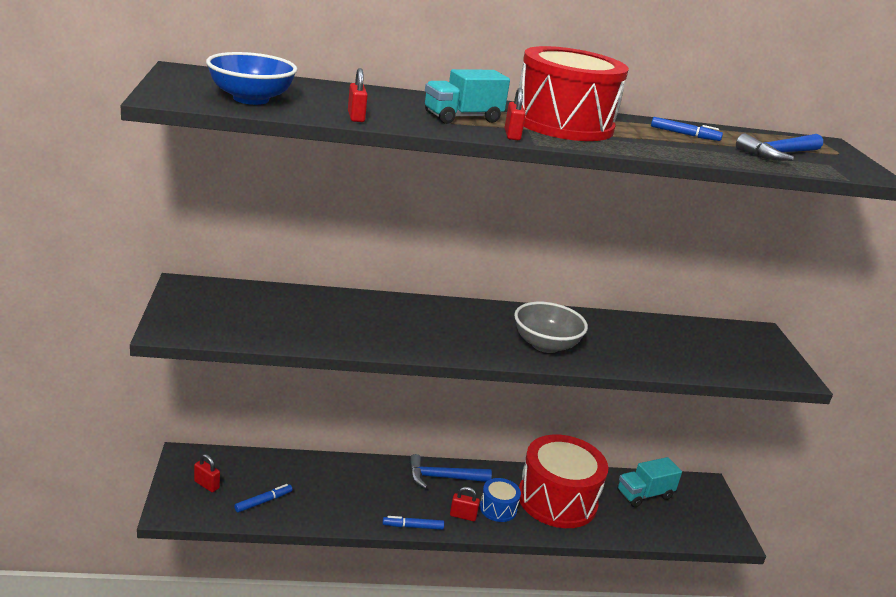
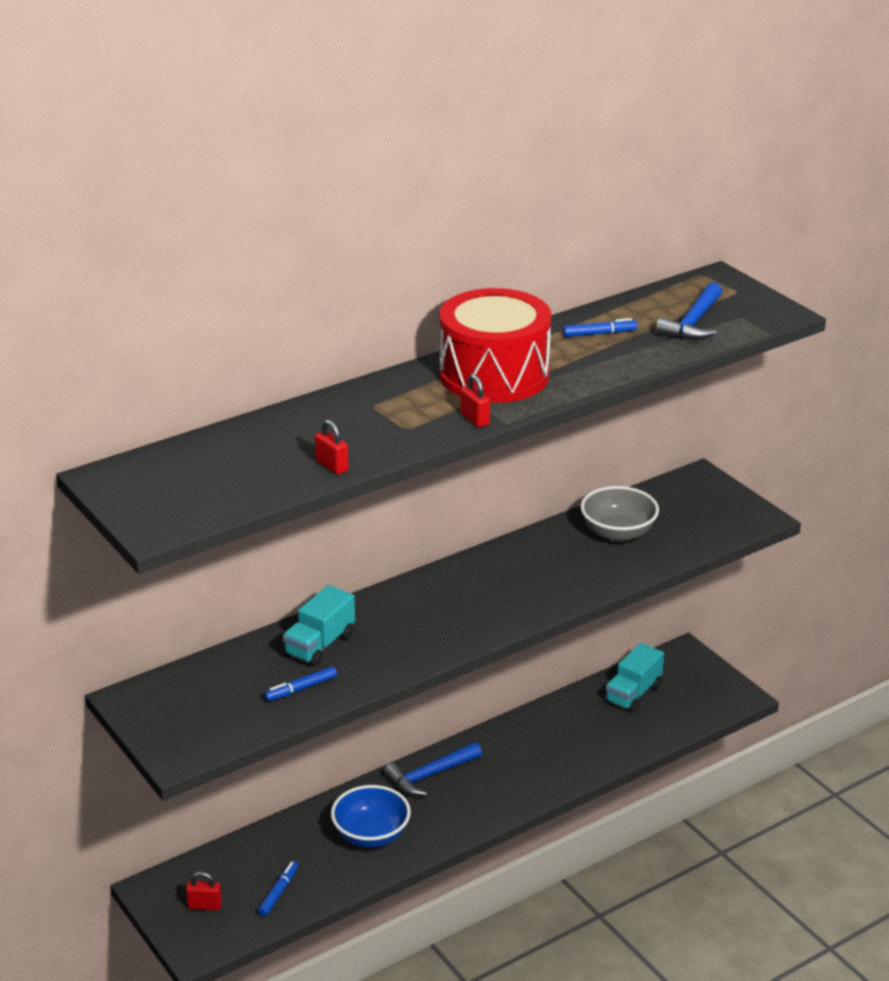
camera: 25 degrees left, 5 degrees up
(251, 99) = (220, 489): blue bowl -> blue bowl (371, 835)
(413, 526) = (445, 841): blue marker -> blue marker (301, 689)
(462, 118) = (410, 415): turquoise truck -> turquoise truck (320, 645)
(463, 516) = (482, 805): red padlock -> none
(498, 508) = (509, 780): blue drum -> none
(545, 345) = (526, 593): grey bowl -> grey bowl (618, 533)
(557, 500) = (557, 742): red drum -> none

